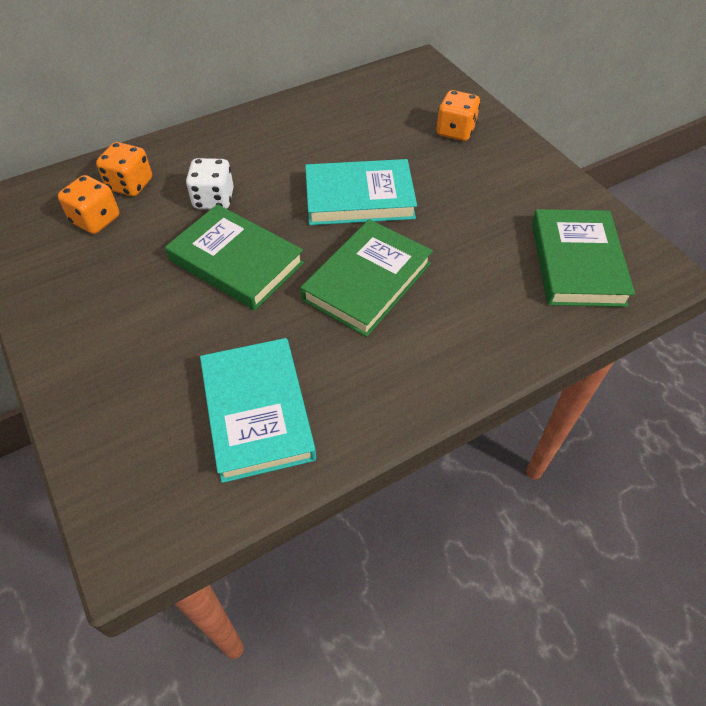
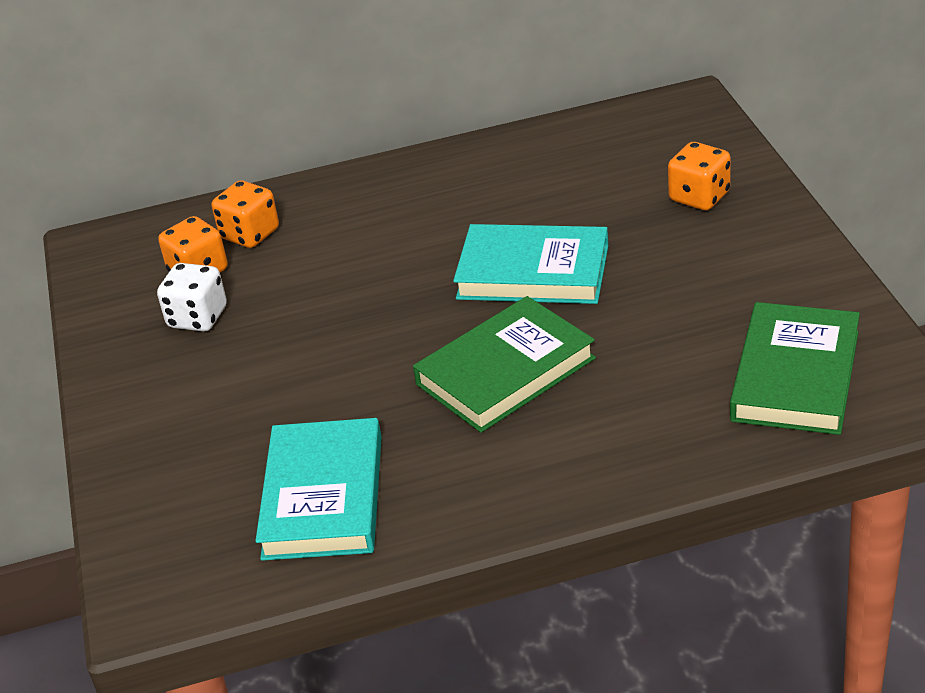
camera: 20 degrees right, 15 degrees down
(214, 199) = (346, 259): white dice -> white dice (197, 318)
(236, 261) = (351, 333): green book -> none

